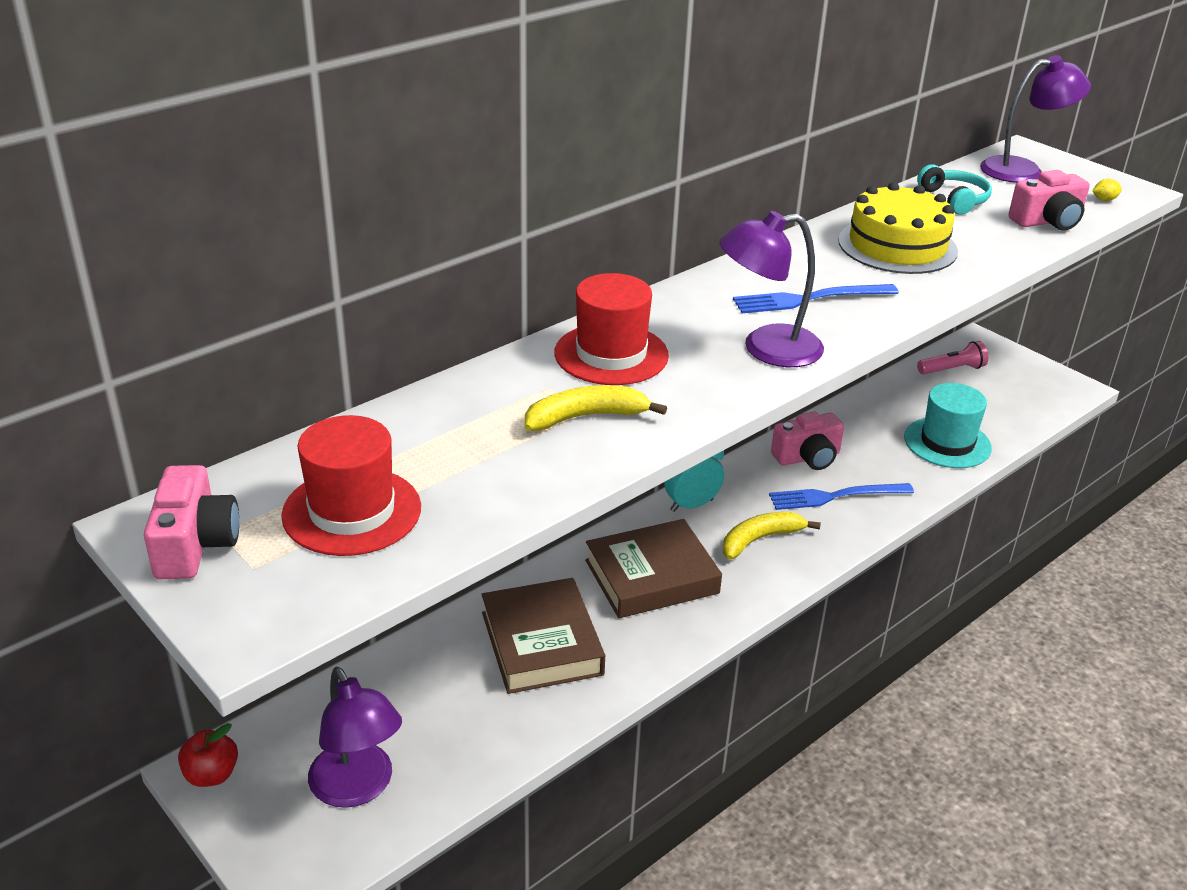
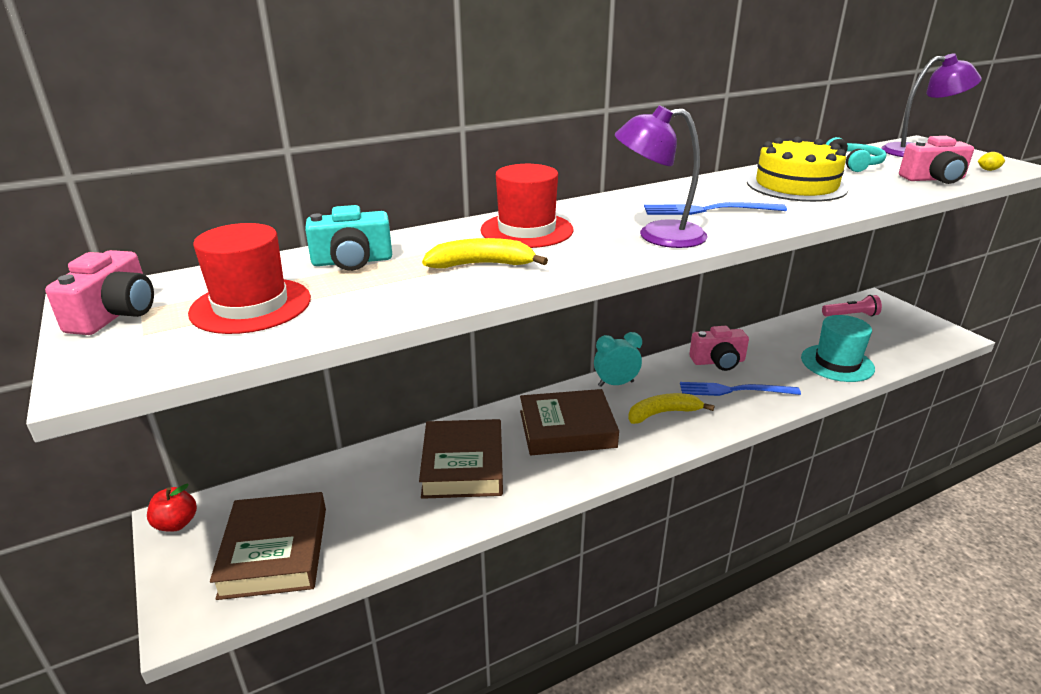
camera: 15 degrees right, 5 degrees down
(358, 788) = (275, 551): purple lamp -> brown book
(428, 428) = (352, 261): none -> turquoise camera

